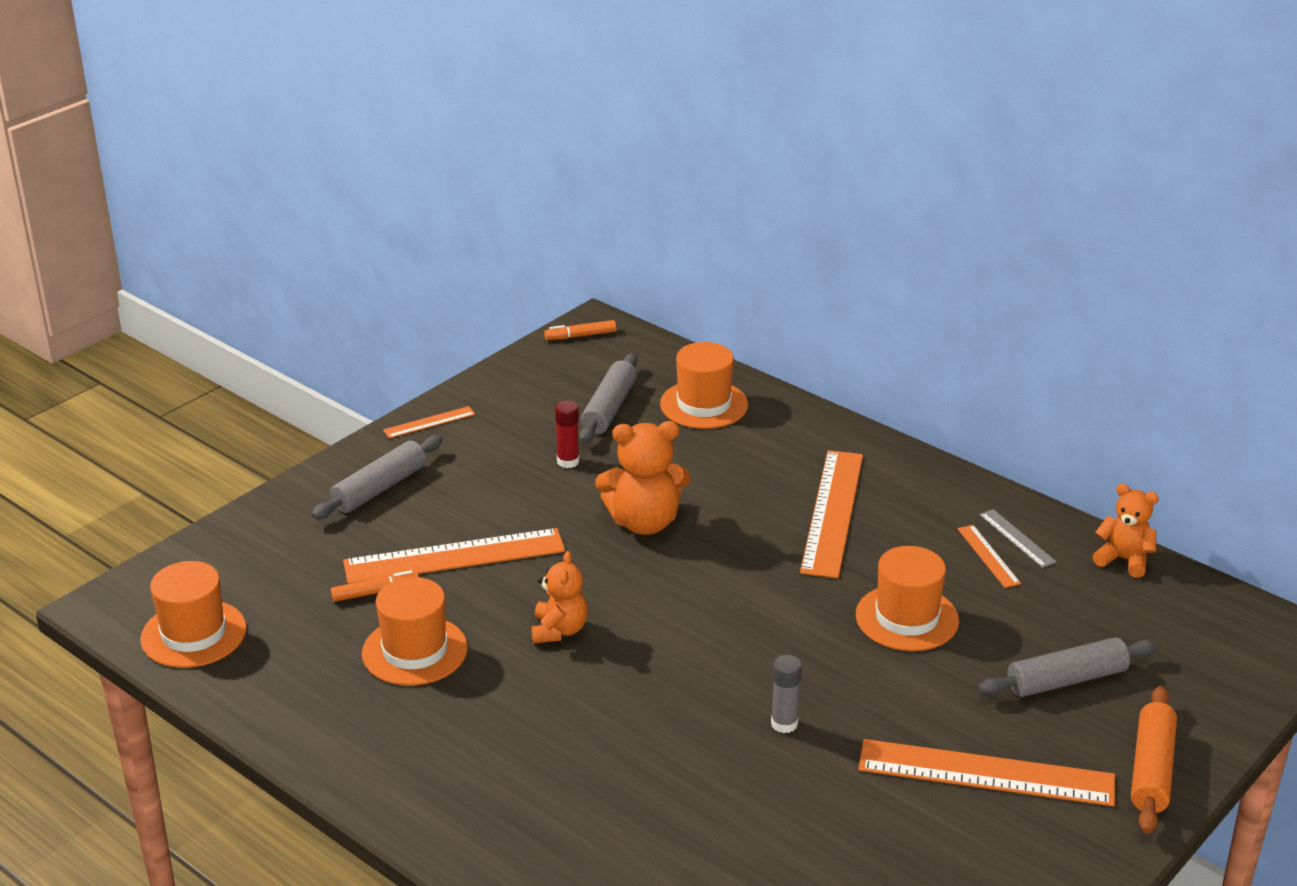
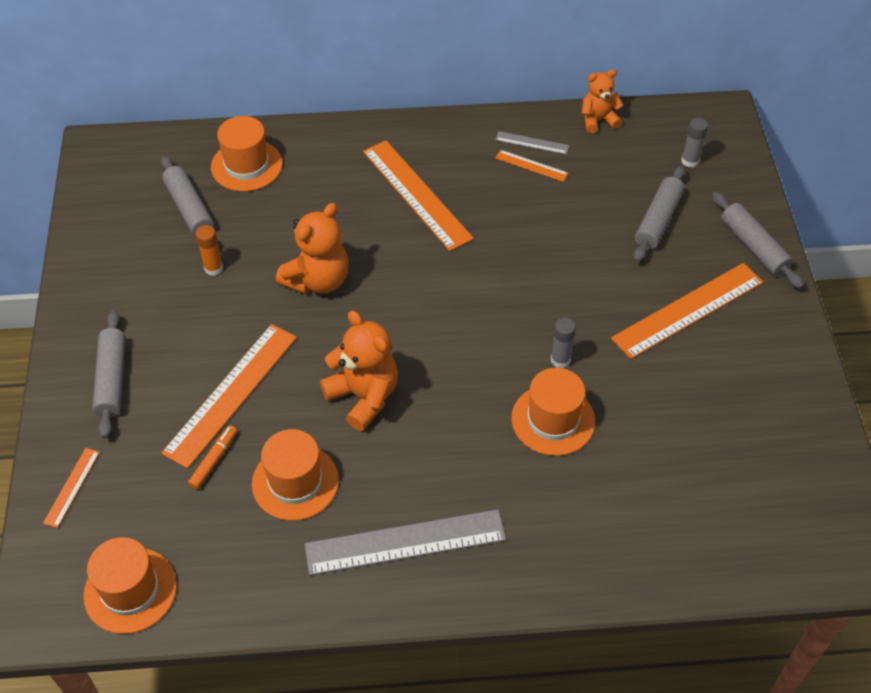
camera: 45 degrees left, 20 degrees up
(429, 422) = (79, 302): orange ruler -> orange ruler (72, 487)
(439, 757) = (405, 542): none -> grey ruler
(559, 630) = (364, 396): orange teddy bear -> orange teddy bear, size x1.58
(568, 461) = (213, 268): red glue stick -> orange glue stick
(580, 336) = (97, 163): orange marker -> none
(907, 618) = (539, 239): orange hat -> orange hat (553, 420)
(1151, 770) = (754, 247): orange rolling pin -> grey rolling pin
(1184, 653) = (689, 161): none -> grey glue stick

